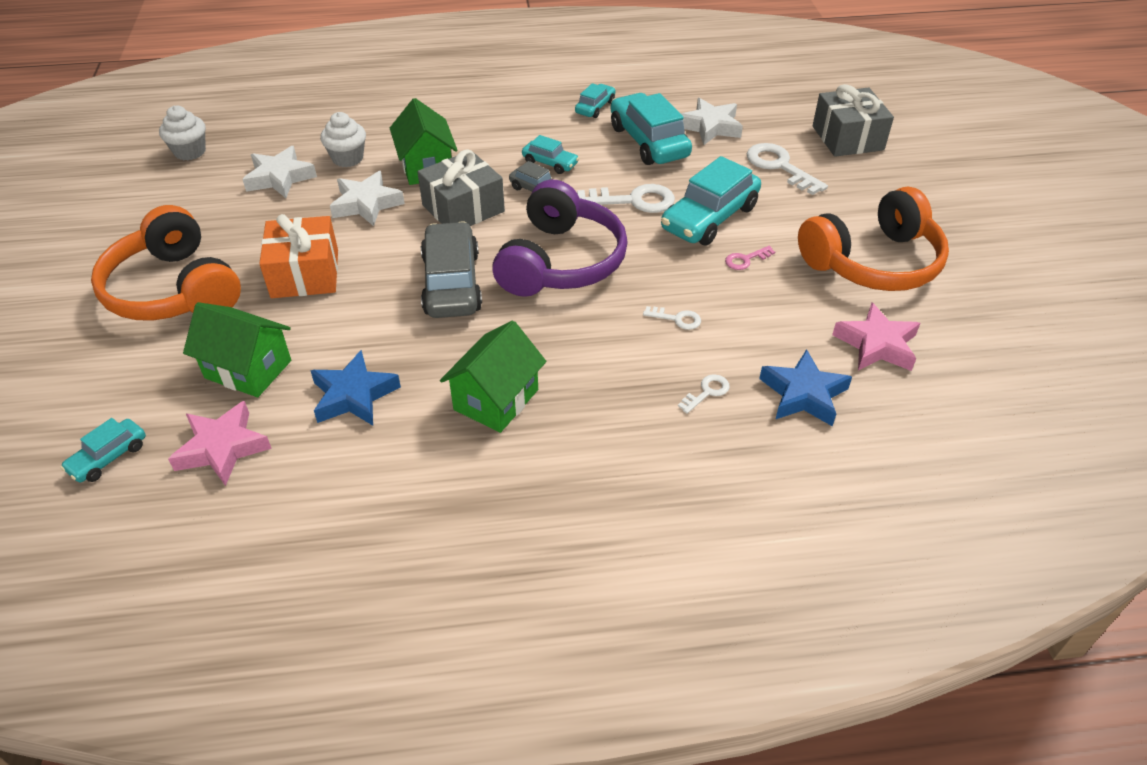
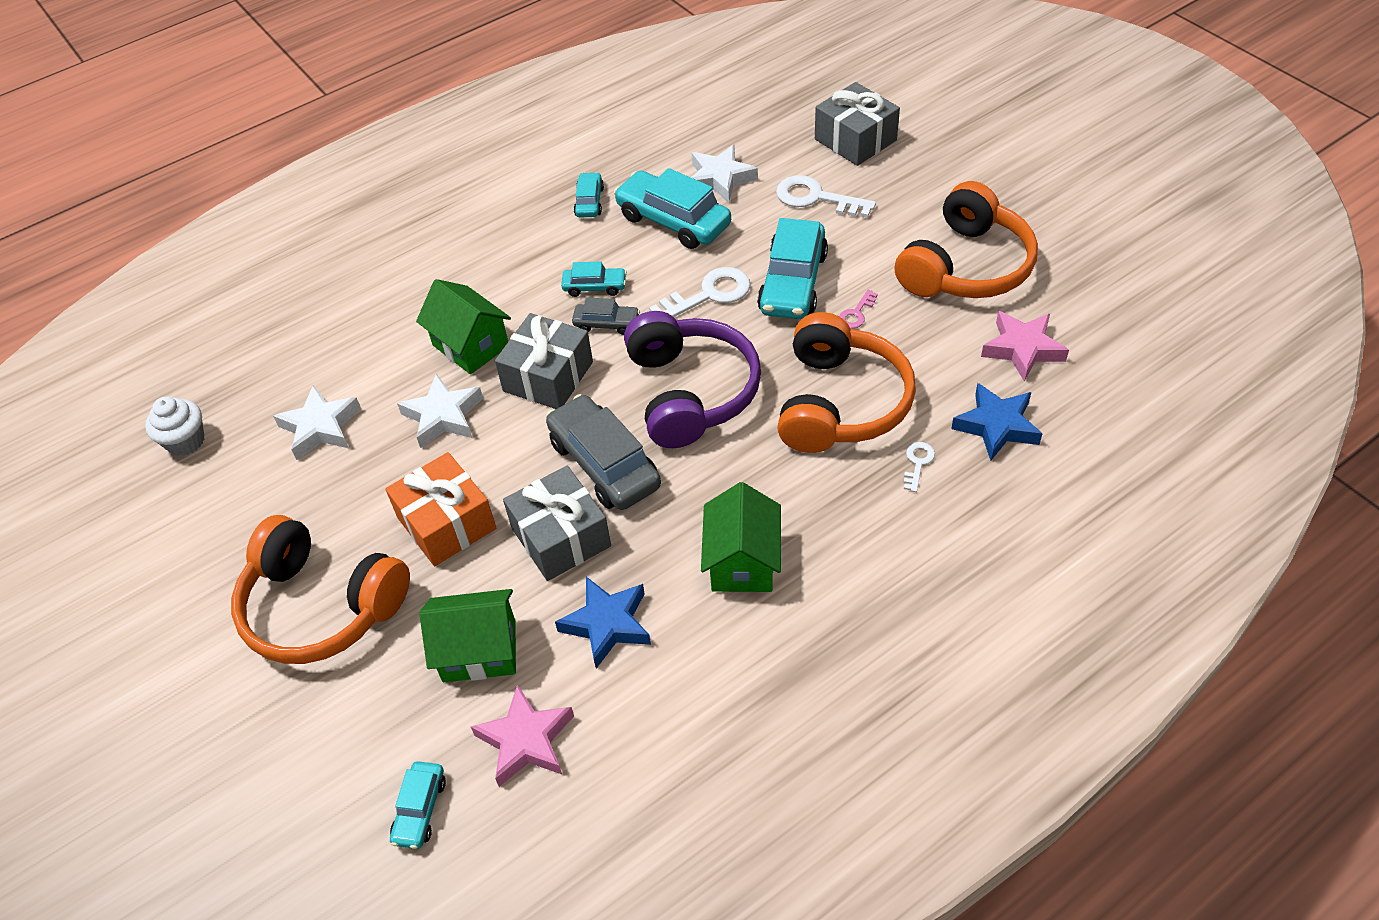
camera: 25 degrees left, 5 degrees up
(347, 158) = (376, 372): white cupcake -> none
(375, 319) = (561, 537): none -> grey gift
(677, 319) = (840, 403): white key -> orange headphones

